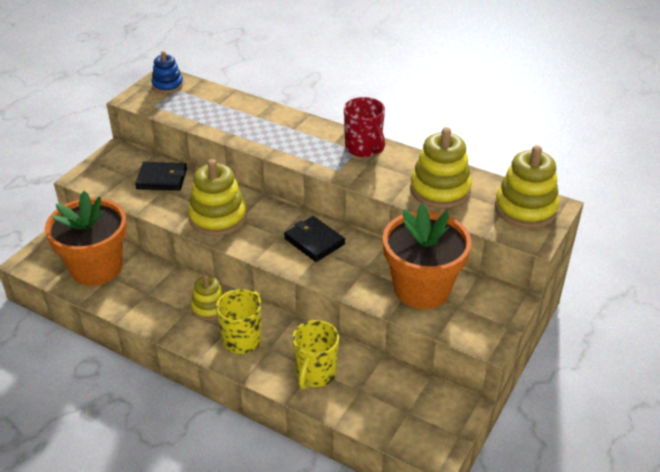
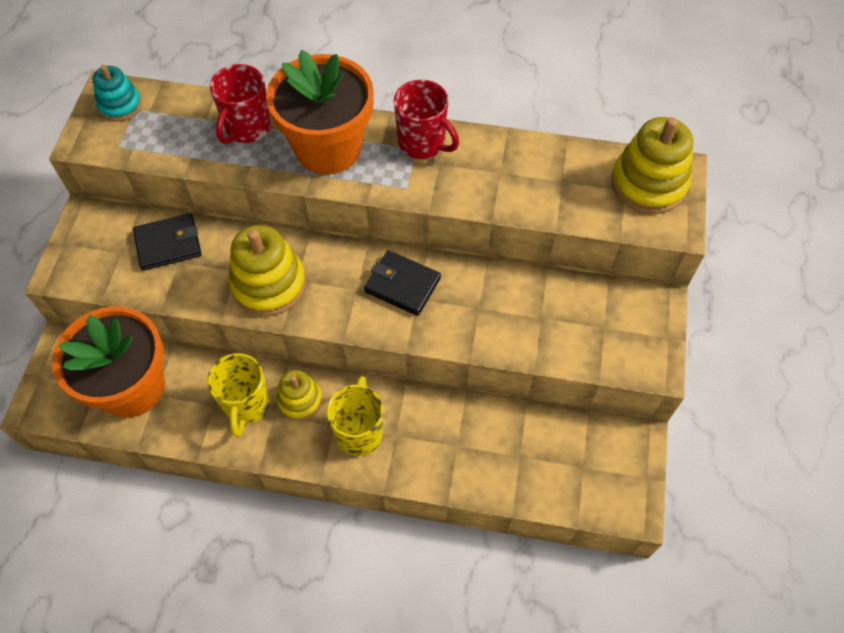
camera: 20 degrees left, 20 degrees up
(167, 85) = (120, 105): blue stacking toy -> turquoise stacking toy
(244, 114) = (247, 128): none -> red mug
(315, 374) = (462, 452): yellow mug -> yellow mug (246, 405)
(422, 288) = (554, 316): orange flower pot -> orange flower pot (328, 148)
(440, 190) = (540, 183): yellow stacking toy -> none

